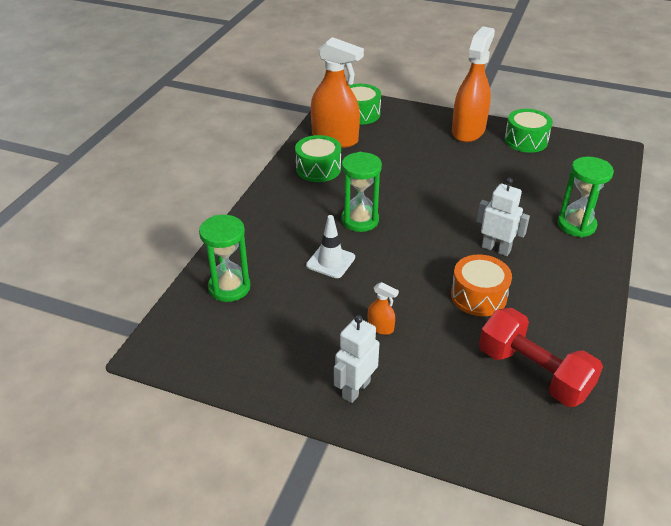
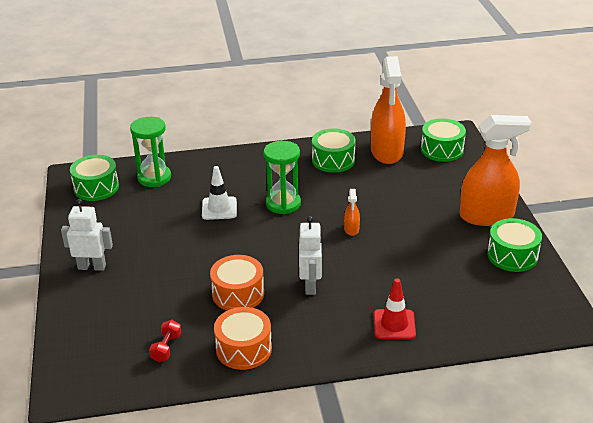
camera: 60 degrees right, 5 degrees down
(201, 339) = (96, 187): none -> green drum
(380, 327) = (163, 256): orange spray bottle -> orange spray bottle (351, 229)
(533, 373) = (166, 348): red dumbbell -> red dumbbell, size x0.43
(562, 320) = (244, 349): none -> orange drum
(576, 225) = (394, 324): green hourglass -> red traffic cone

